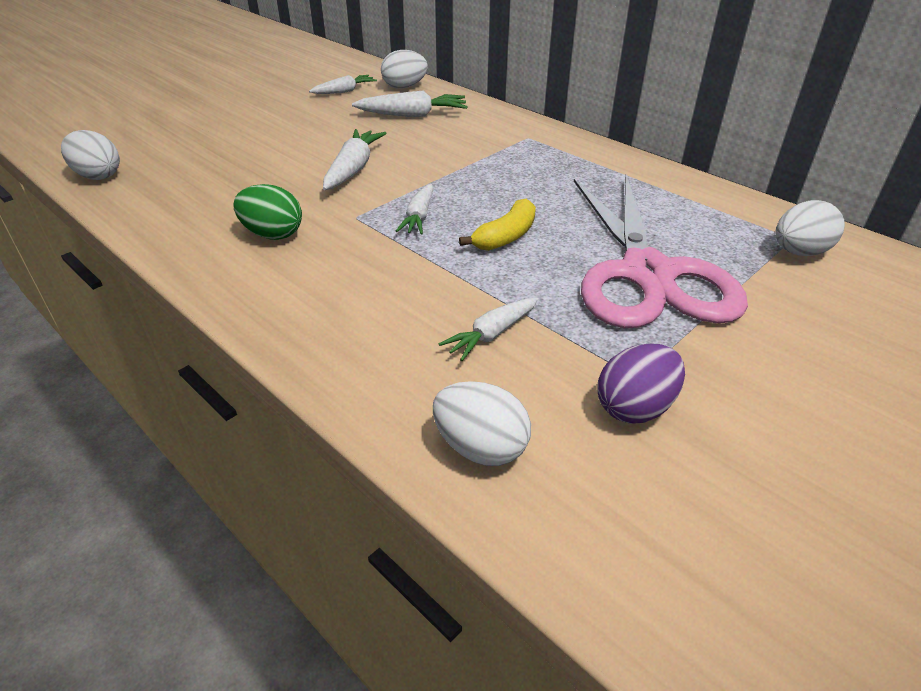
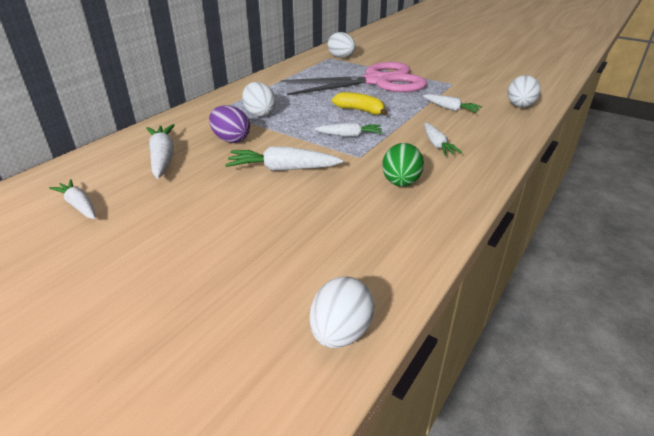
camera: 100 degrees left, 5 degrees down
(354, 284) = (437, 145): none -> white carrot
(404, 87) = (79, 171): white egg -> white egg (259, 113)
(635, 407) = (471, 84): purple egg -> purple egg (231, 139)

